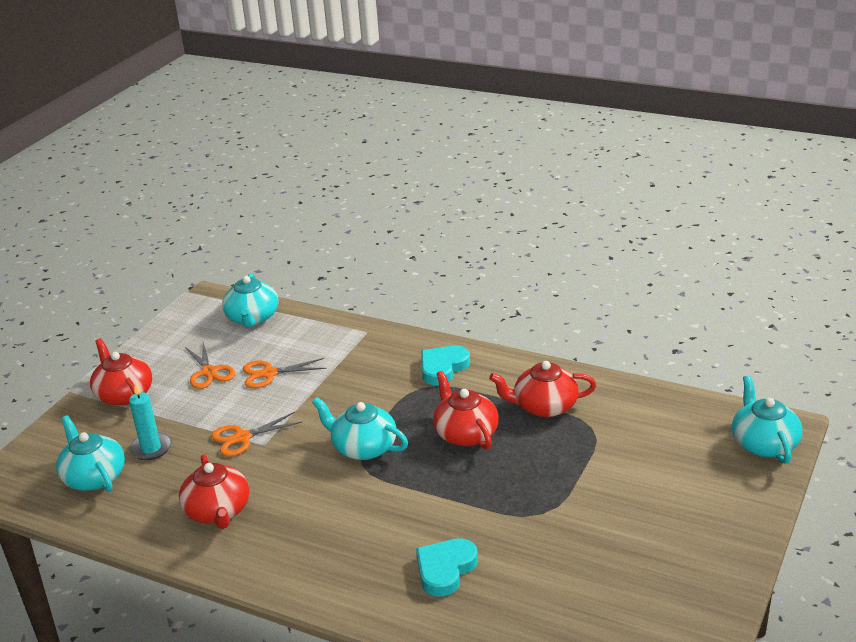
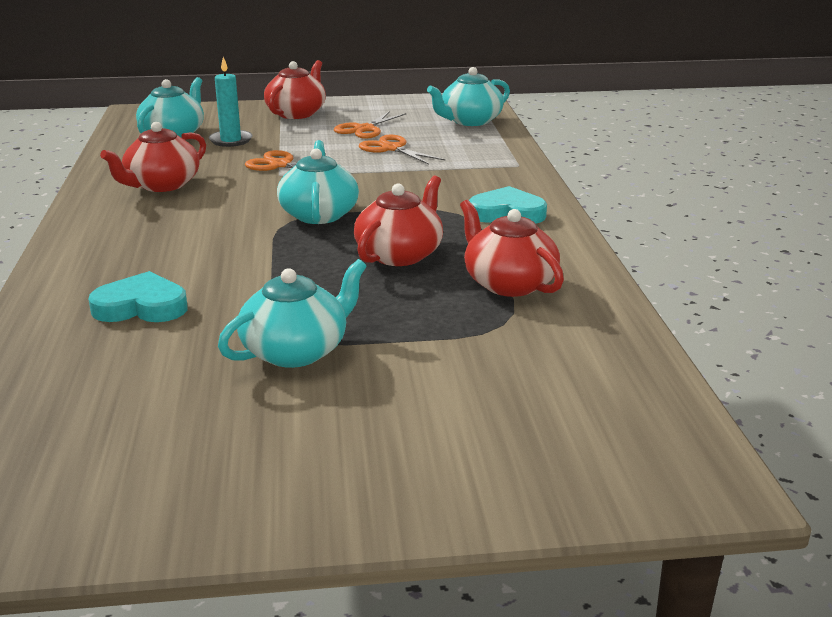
camera: 55 degrees right, 5 degrees down
(763, 444) = (637, 474): turquoise teapot -> turquoise teapot (296, 351)

